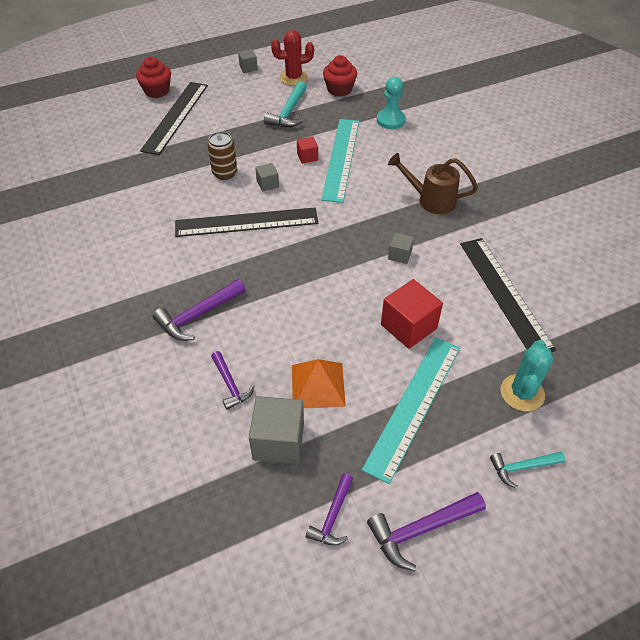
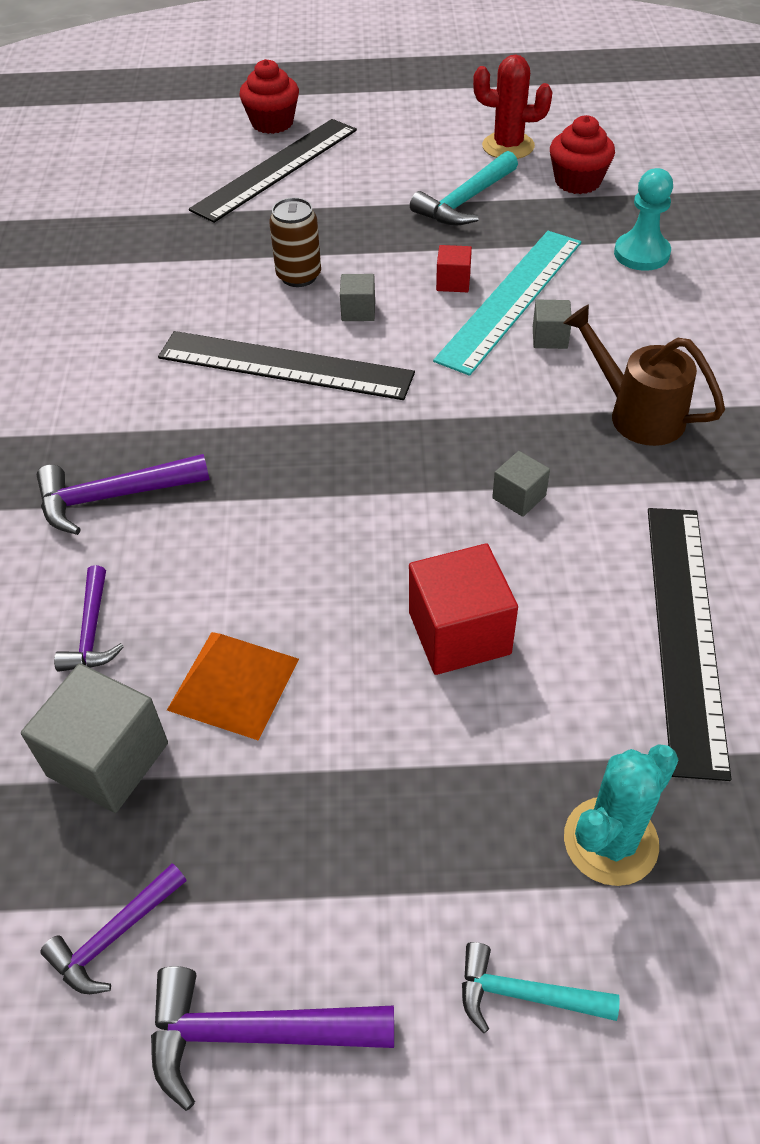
camera: 25 degrees right, 0 degrees up
(248, 68) = (440, 115): grey cube -> grey cube (550, 338)
(414, 405) = (383, 785): turquoise ruler -> none

